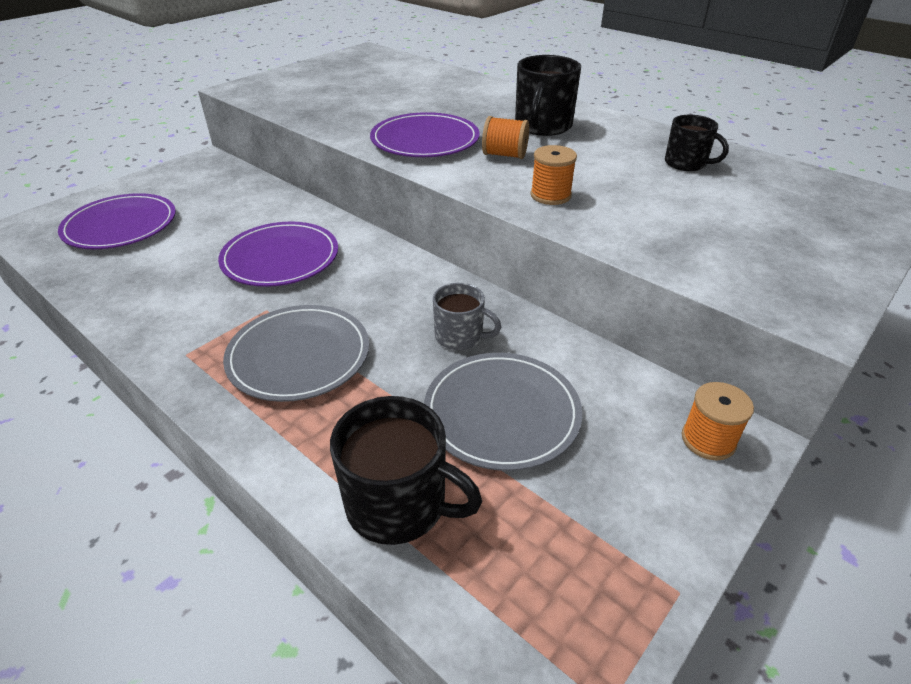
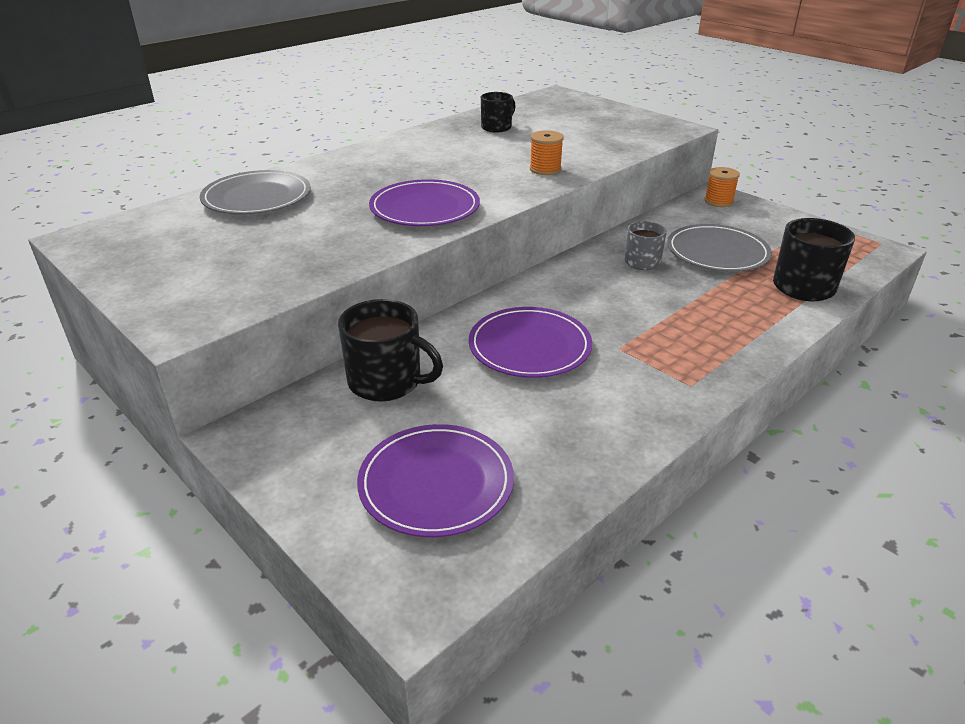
camera: 85 degrees left, 5 degrees down
(299, 356) = (679, 327): grey plate -> grey plate (257, 197)
(504, 155) = (468, 179): orange spool -> none
(542, 126) = (409, 161): black mug -> black mug (387, 382)

